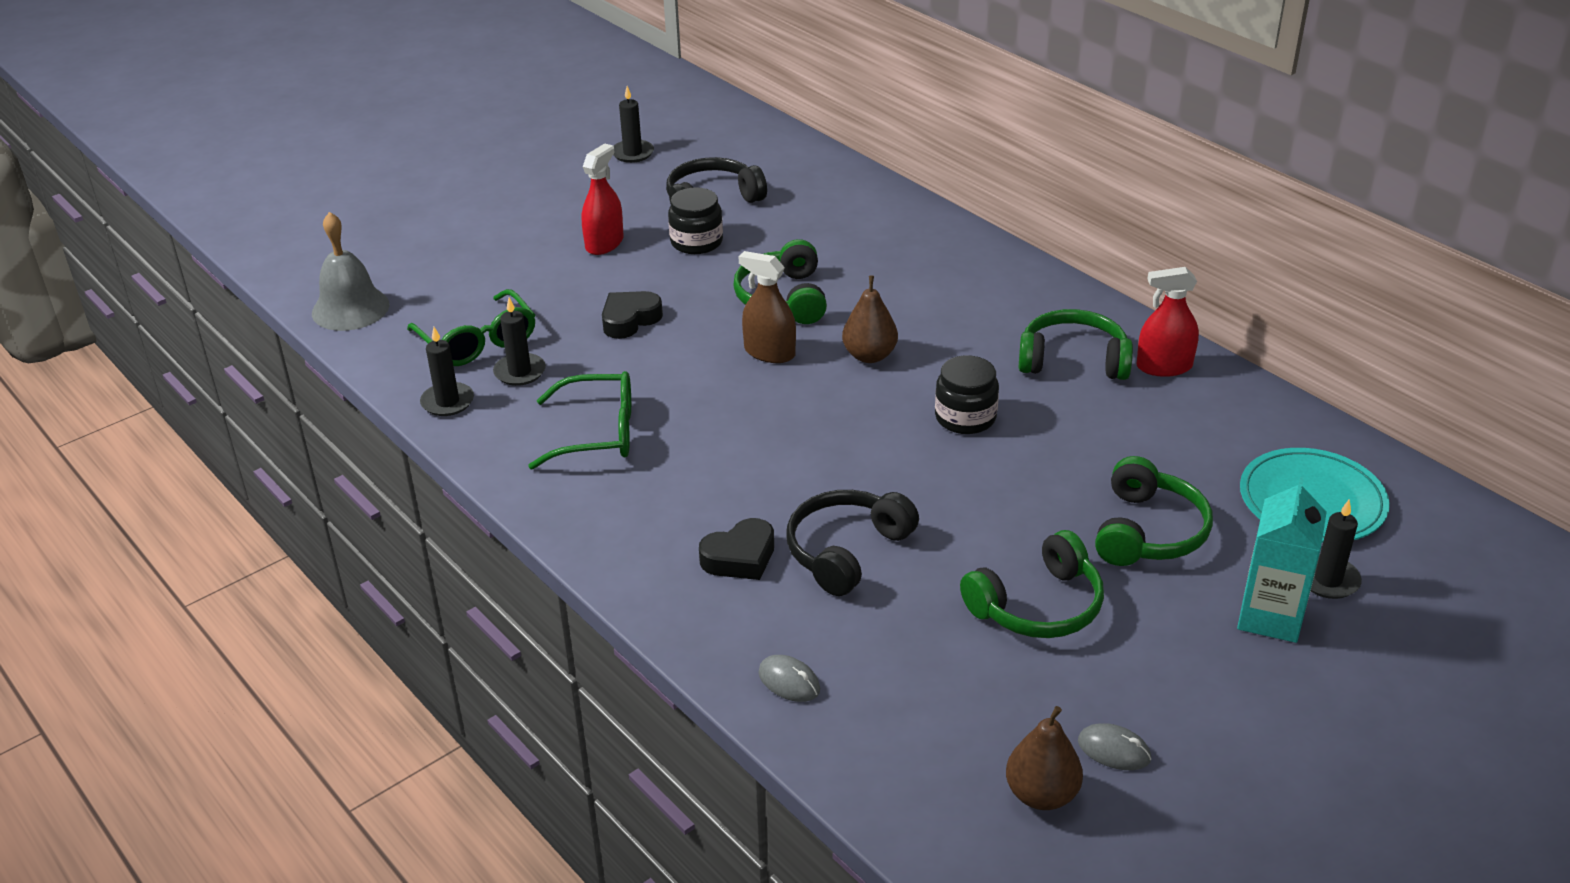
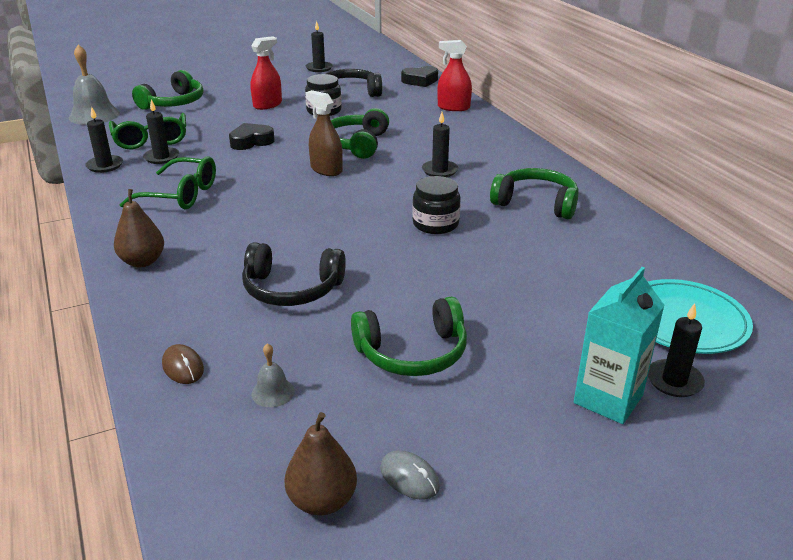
camera: 15 degrees right, 5 degrees down
(740, 557) = (213, 280): black heart -> black heart (420, 81)
(789, 681) = (183, 367): grey mouse -> brown mouse
(846, 551) = (291, 289): black headphones -> black headphones turned 135 degrees counterclockwise
(869, 356) = (392, 180): brown pear -> brown pear (143, 261)
(913, 689) = (273, 392): none -> grey bell
(923, 327) = (439, 170): none -> black candle
(1149, 532) = (534, 318): green headphones -> green headphones (174, 103)
(1164, 367) = (603, 217): red spray bottle -> red spray bottle (453, 107)

